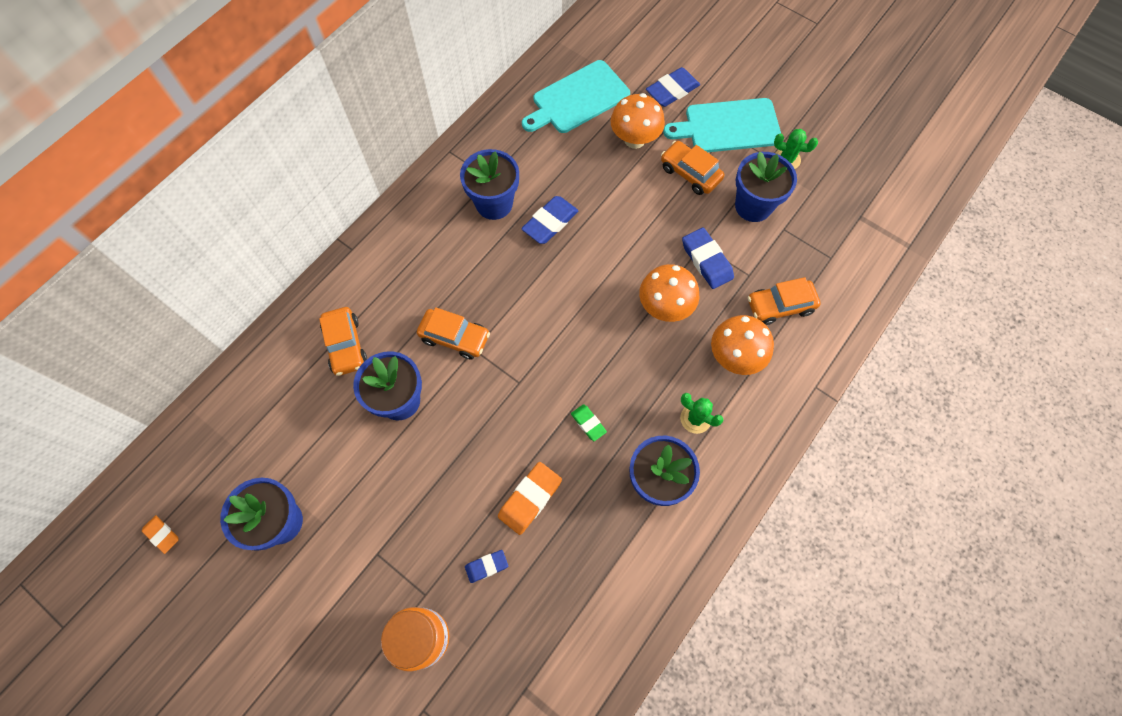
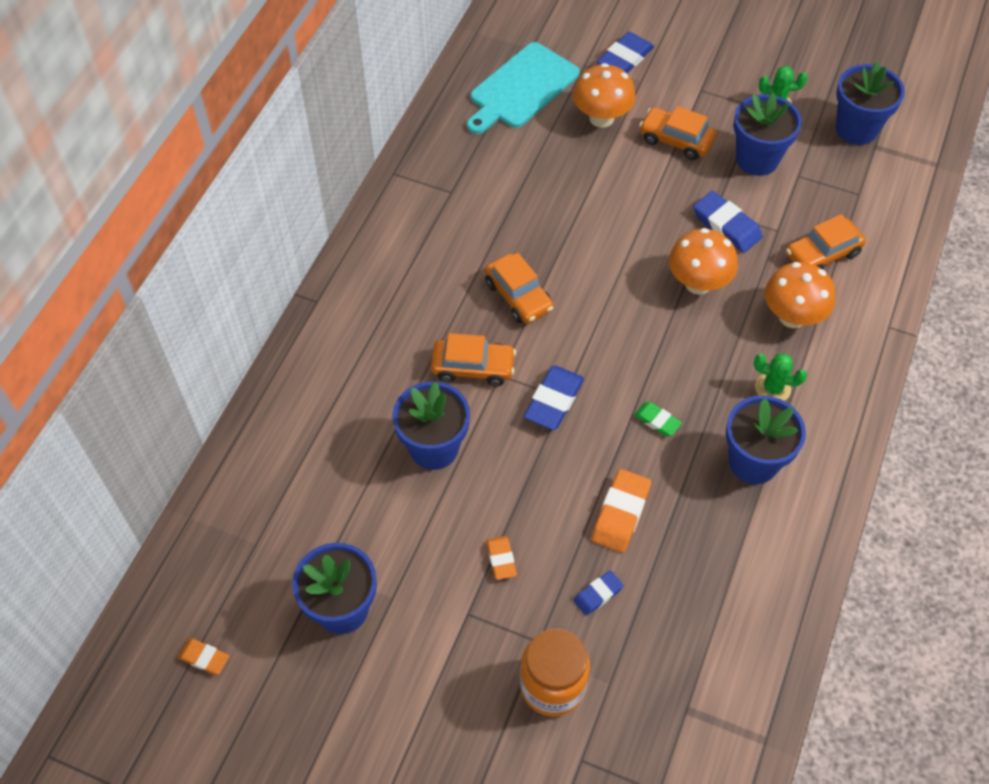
camera: 15 degrees left, 10 degrees down
(345, 345) = (348, 405): orange car -> orange car (518, 296)
(419, 513) = (501, 559): none -> orange eraser
(494, 204) = (466, 217): blue flower pot -> blue flower pot (856, 129)
(550, 222) = (537, 224): blue eraser -> blue eraser (553, 401)
(728, 126) = (700, 83): turquoise cutting board -> none

